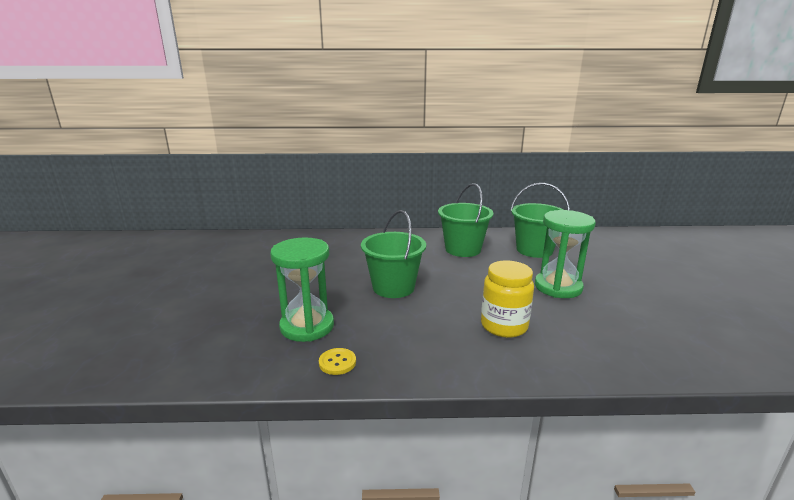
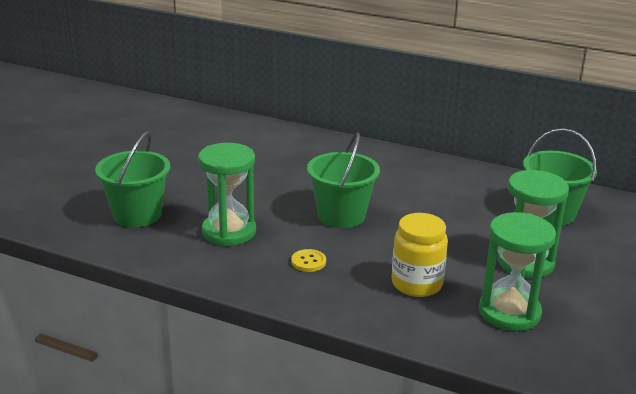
camera: 25 degrees right, 5 degrees up
(337, 362) = (232, 270): yellow button -> yellow button (308, 262)
(463, 249) = (462, 191): green bucket -> green bucket (137, 215)
(592, 328) = (509, 312): none -> green hourglass

